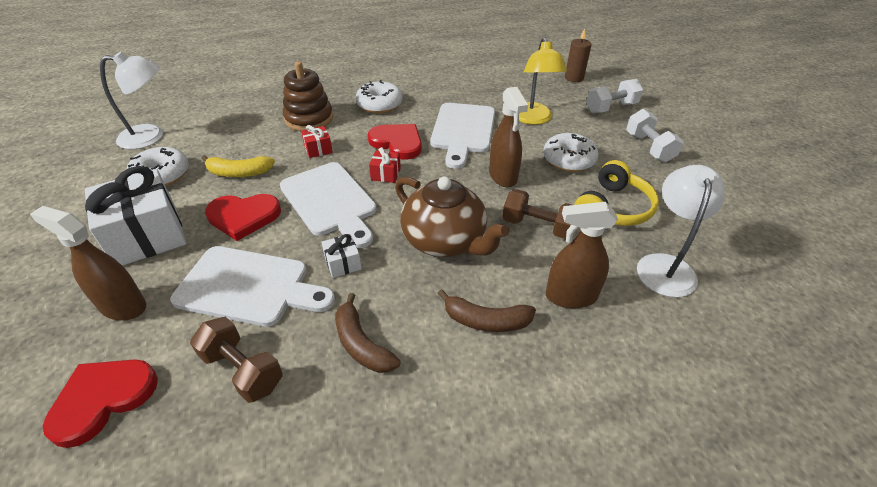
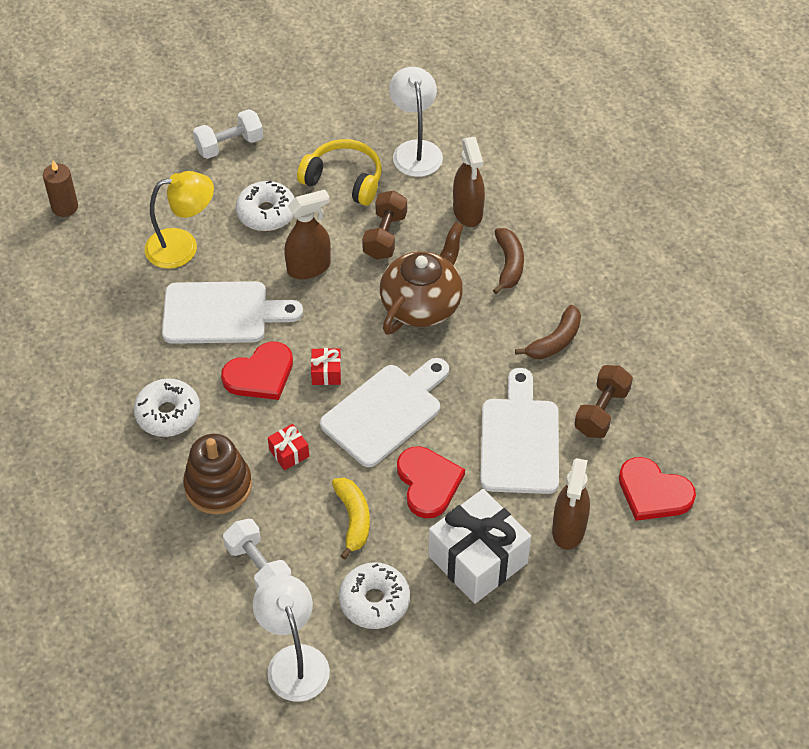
camera: 100 degrees left, 10 degrees up
(343, 263) = (472, 376): white gift -> none
(397, 143) = (260, 374): red heart -> red heart turned 150 degrees counterclockwise
(611, 108) = (143, 172): white dumbbell -> white dumbbell (258, 567)
(665, 265) = (415, 150): white lamp -> white lamp turned 75 degrees clockwise

